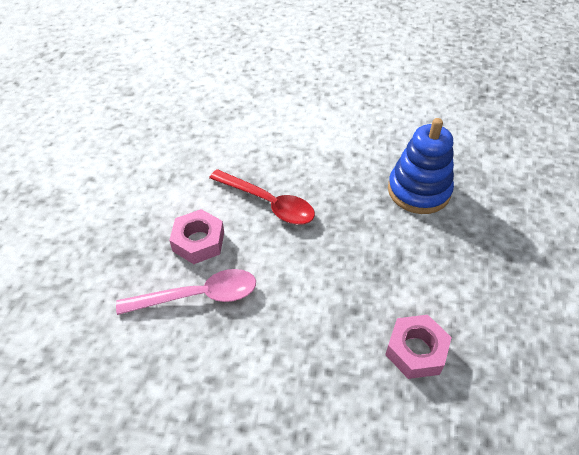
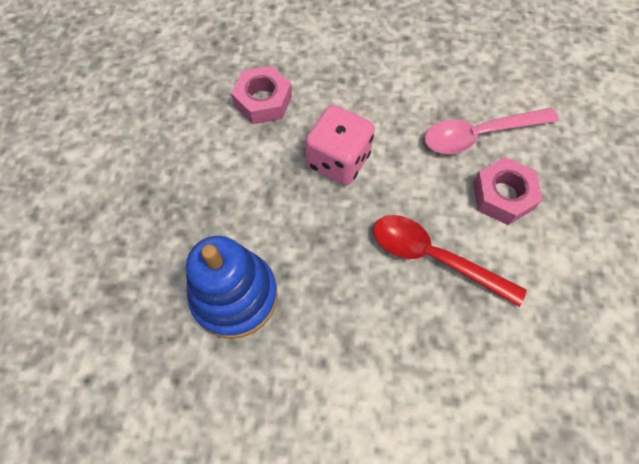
camera: 175 degrees right, 15 degrees up
(338, 281) = (338, 160): none -> pink dice

